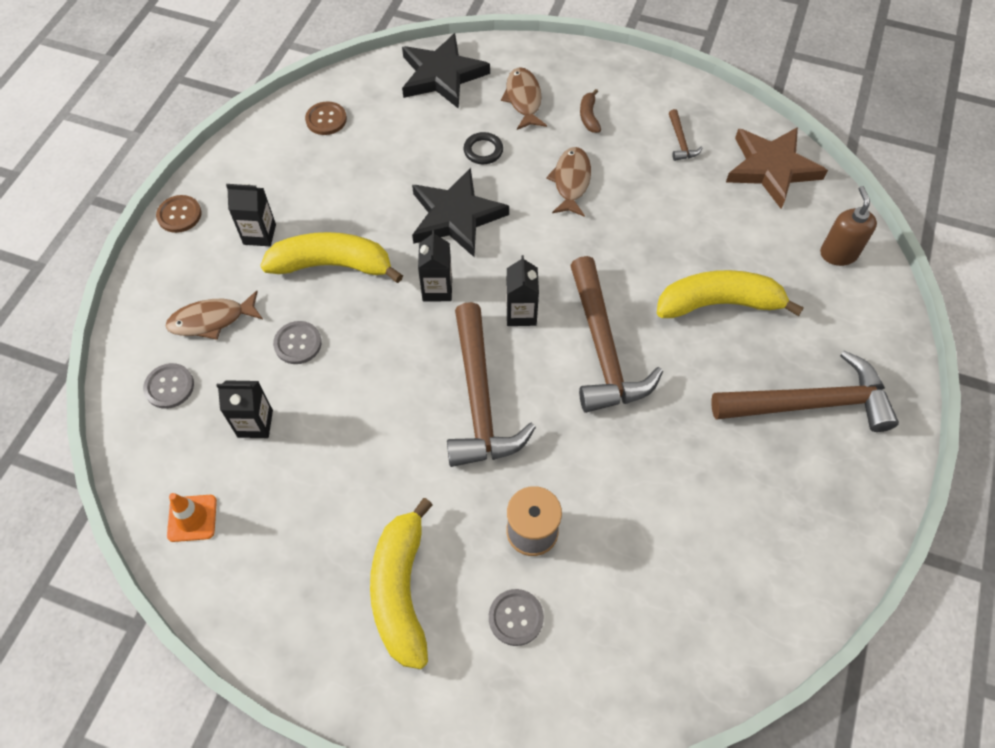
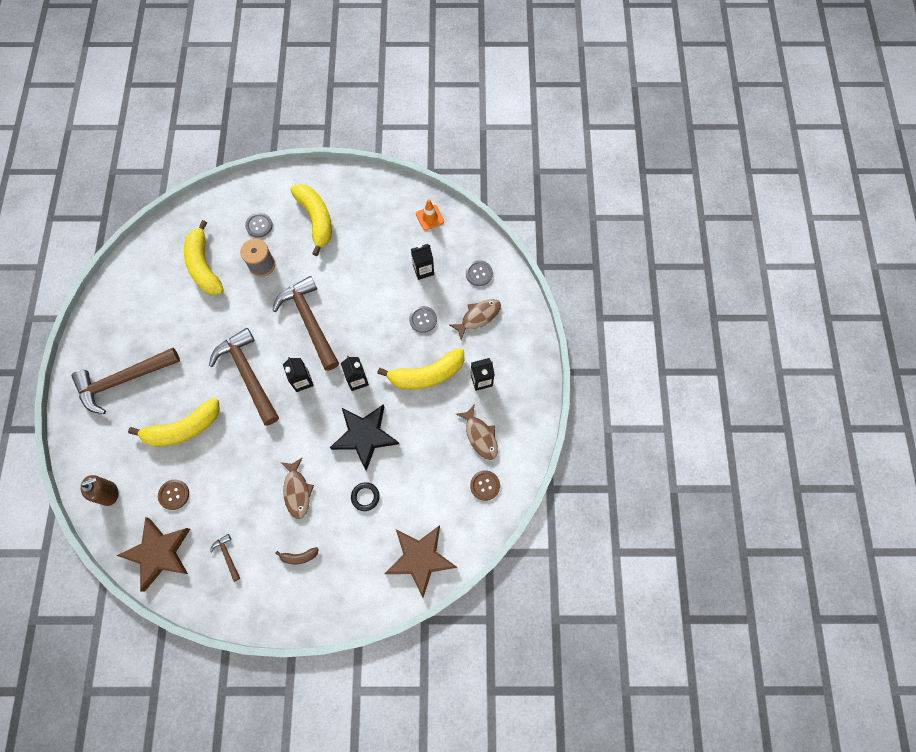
camera: 160 degrees right, 10 degrees up
(179, 215) = (538, 376): brown button -> brown button (174, 494)
(442, 75) = (420, 558): black star -> brown star
(523, 99) = (352, 556): brown fish -> brown fish (480, 436)
(589, 116) = (299, 557): brown banana -> brown banana turned 105 degrees clockwise
(641, 566) = (204, 266): none -> yellow banana
(838, 254) = (109, 493): brown soap dispenser -> brown soap dispenser turned 90 degrees counterclockwise

